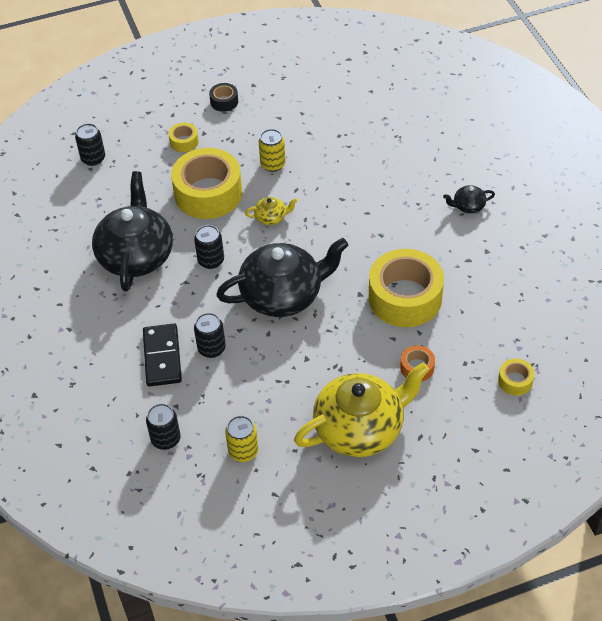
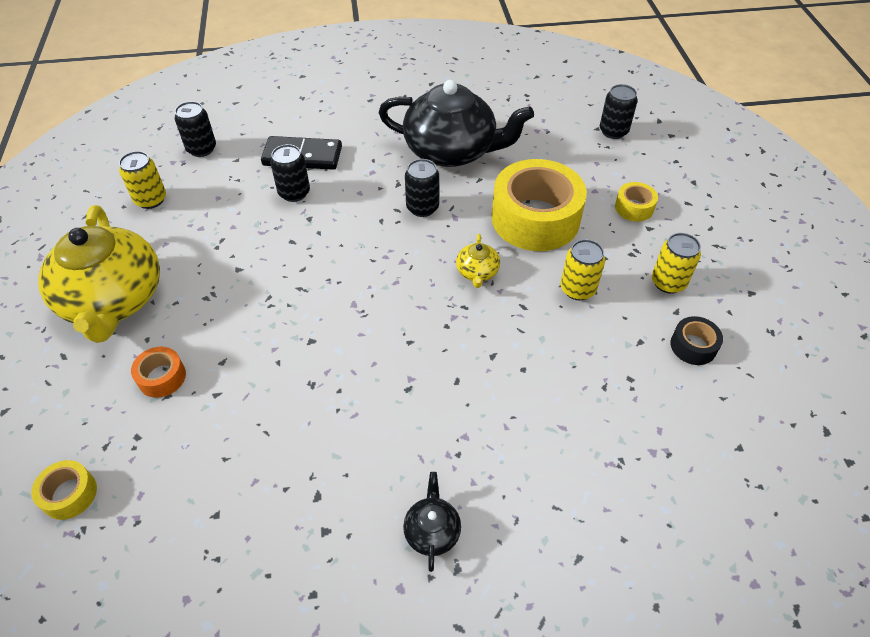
camera: 100 degrees right, 0 degrees up
(224, 101) = (713, 256): black tape -> black tape (693, 346)
(254, 122) = (668, 282): none -> yellow can
(283, 295) = (343, 263): black teapot -> none
(405, 298) = (281, 391): yellow tape -> none

